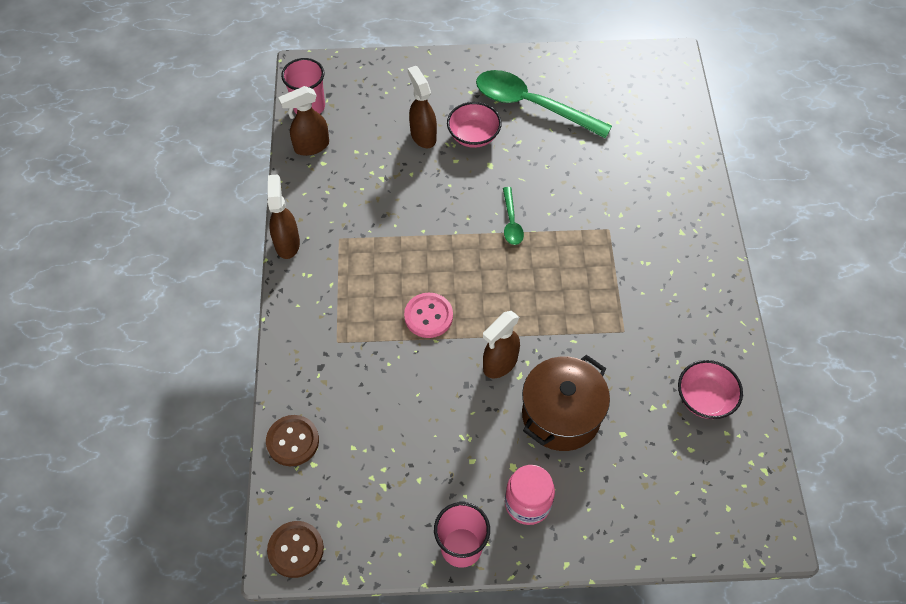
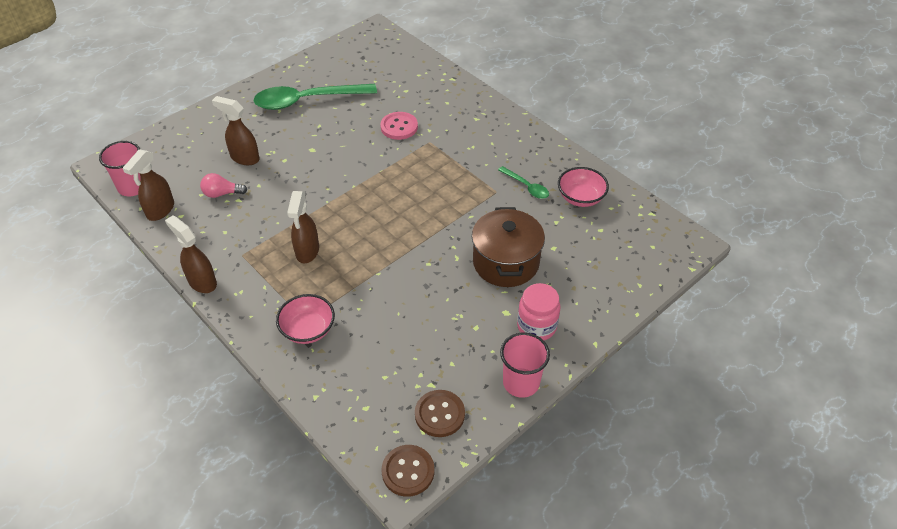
camera: 40 degrees left, 10 degrees down
(293, 441) = (335, 404): brown button -> brown button (439, 414)
(374, 162) = (222, 193): none -> pink light bulb
(428, 316) = (358, 262): pink button -> pink button (399, 127)
(473, 136) = (283, 139): pink bowl -> pink bowl (308, 330)
(499, 364) = (436, 259): brown spray bottle -> brown spray bottle (307, 251)
(511, 222) = (361, 174): green spoon -> green spoon (526, 187)

